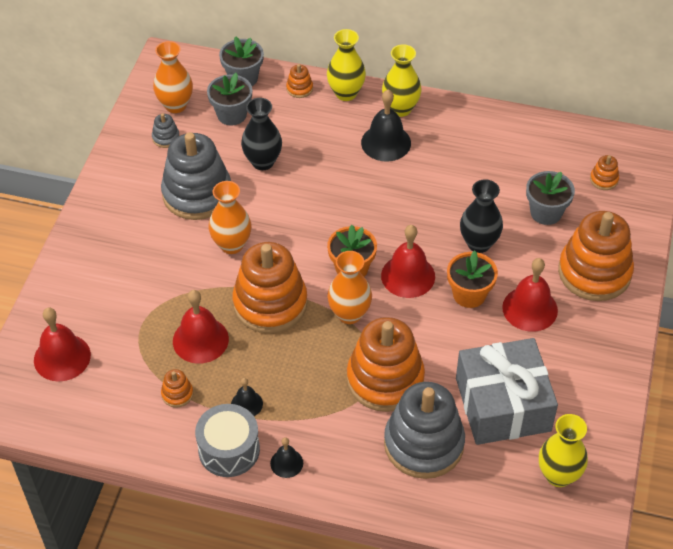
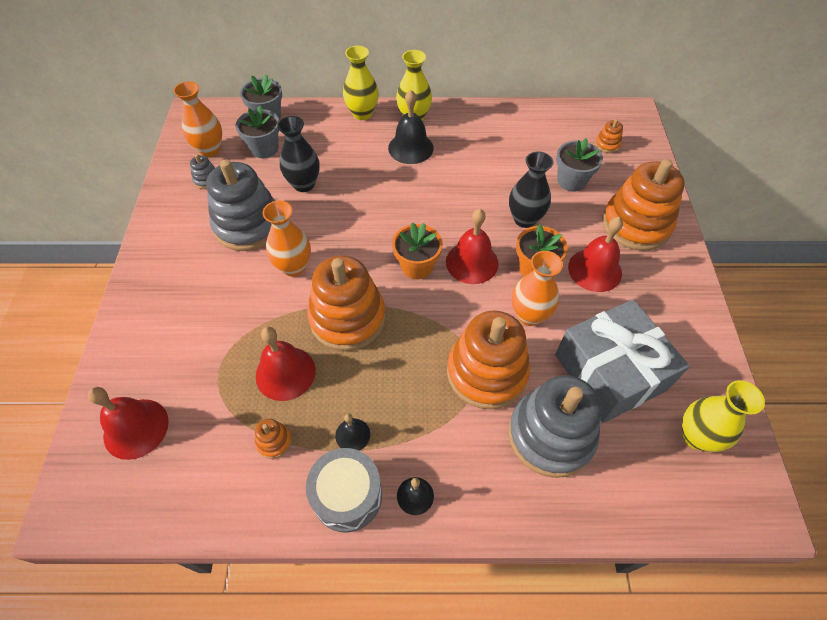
camera: 15 degrees left, 5 degrees up
(299, 88) = (320, 117): orange stacking toy -> none
(349, 314) = (429, 312): orange vase -> orange vase (529, 315)

